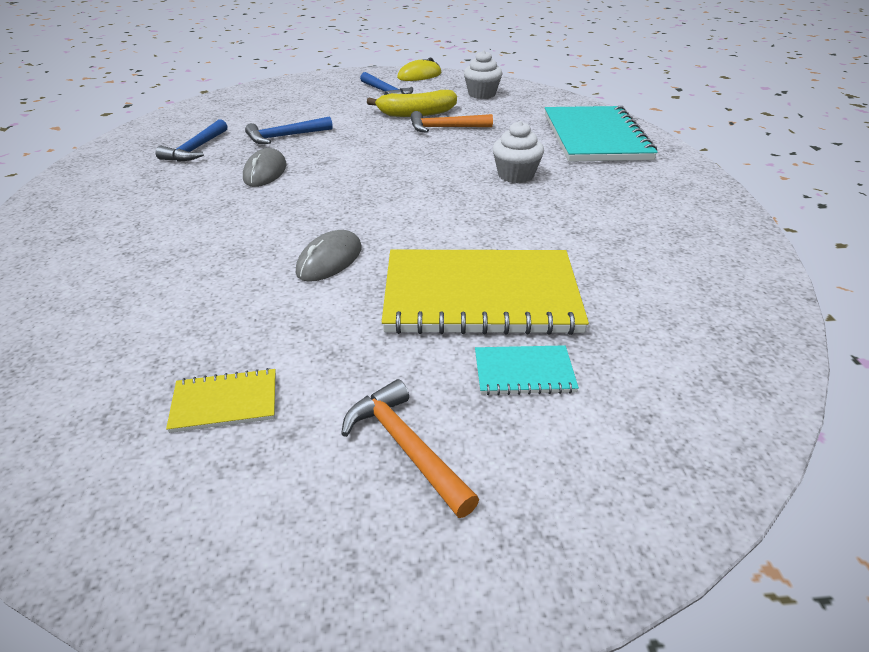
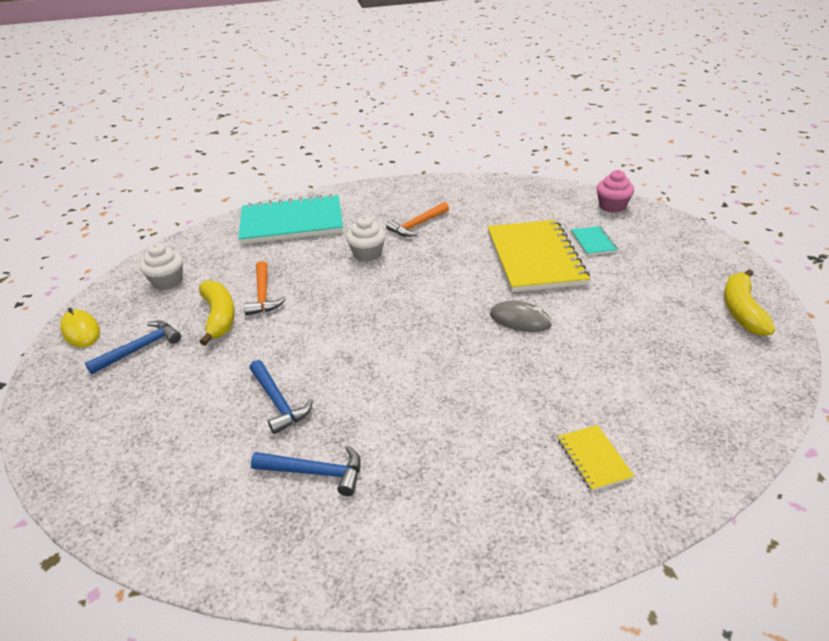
camera: 95 degrees left, 0 degrees up
(215, 524) = (741, 310): none -> yellow banana
(225, 402) = (675, 328): yellow notebook -> yellow notebook (593, 459)
(265, 172) = (376, 393): grey mouse -> none
(405, 447) = (662, 268): orange hammer -> orange hammer (417, 225)
(689, 442) = (612, 206): none -> pink cupcake

